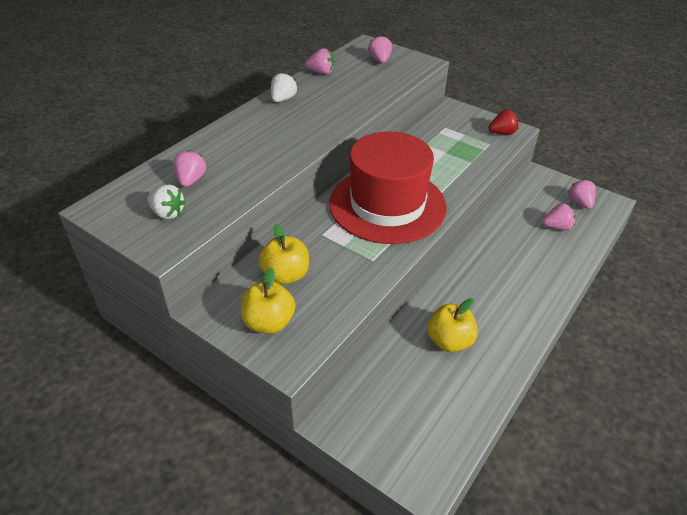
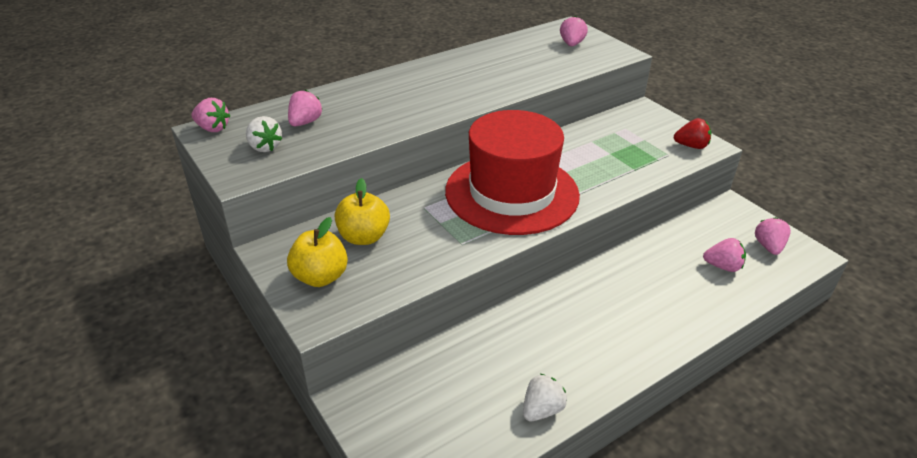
camera: 20 degrees right, 5 degrees down
(283, 99) = (443, 65): white strawberry -> white strawberry (542, 410)
(321, 73) = (499, 46): pink strawberry -> pink strawberry (213, 128)
(449, 341) = (523, 355): yellow apple -> none

